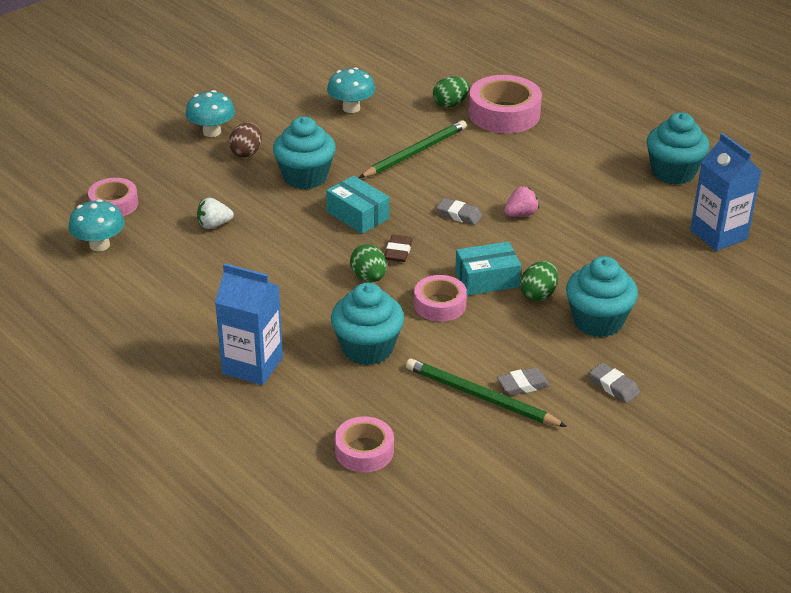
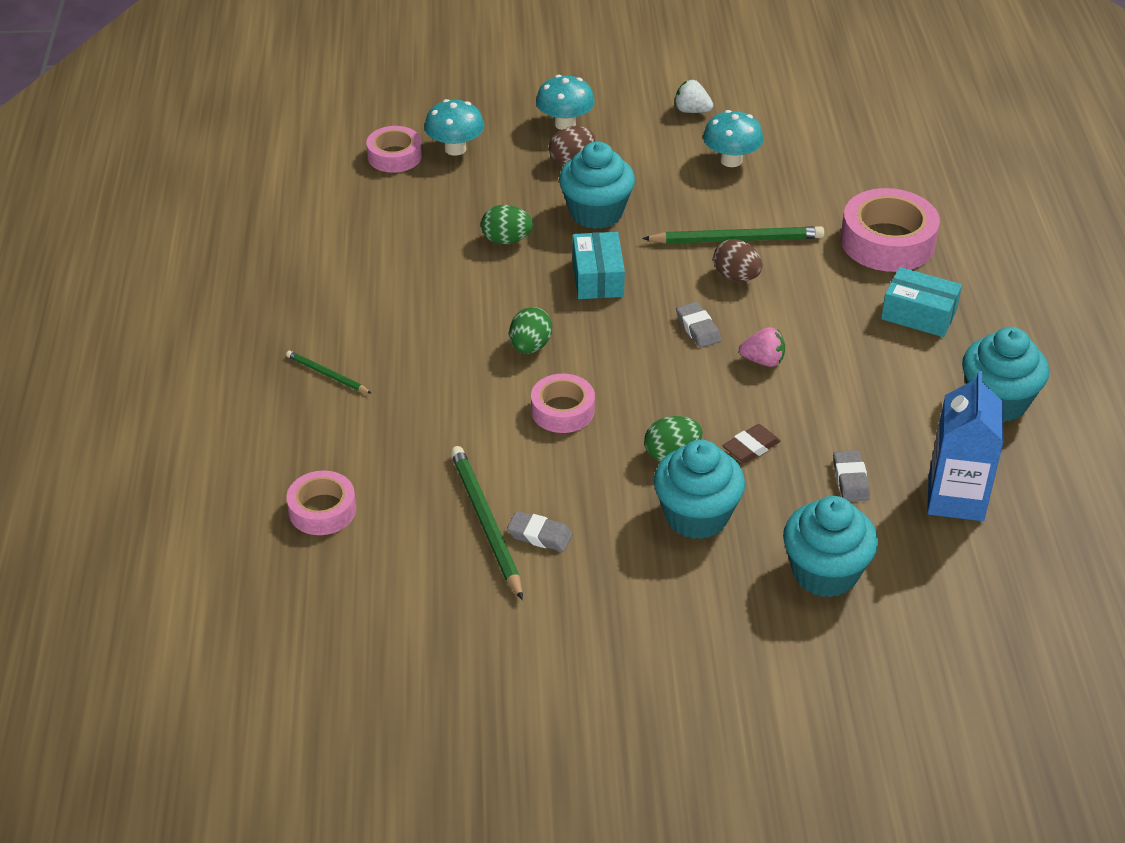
camera: 40 degrees right, 5 degrees up
(99, 245) = (337, 190): turquoise mushroom -> turquoise mushroom (455, 149)
(214, 225) = (455, 220): white strawberry -> white strawberry (692, 111)
(252, 365) = (327, 374): blue carton -> green pencil
(367, 348) = (443, 416): turquoise cupcake -> turquoise cupcake (825, 573)
(398, 251) = (590, 335): brown eraser -> brown eraser (751, 447)
(442, 174) = (736, 276): none -> brown egg
(450, 104) = (841, 204): green egg -> green egg (507, 240)
(487, 279) = (640, 410): turquoise box -> turquoise box (919, 314)
(613, 386) = (625, 590): grey eraser -> grey eraser (850, 480)

